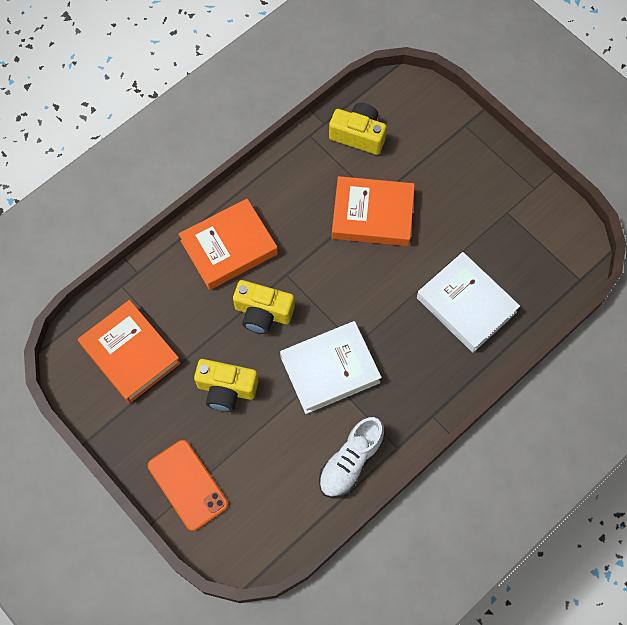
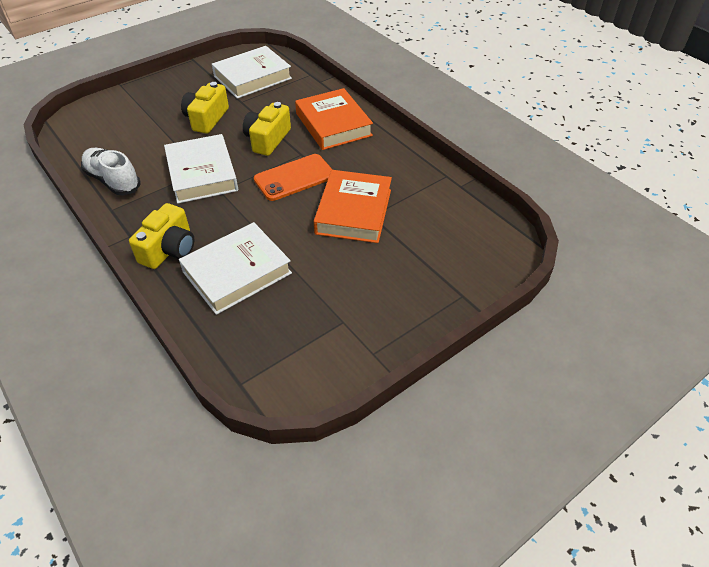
camera: 95 degrees right, 20 degrees down
(130, 354) = (252, 77): orange book -> white book
(187, 485) = (139, 99): orange phone -> orange phone (294, 178)
(358, 135) = (447, 208): yellow camera -> yellow camera (169, 249)

